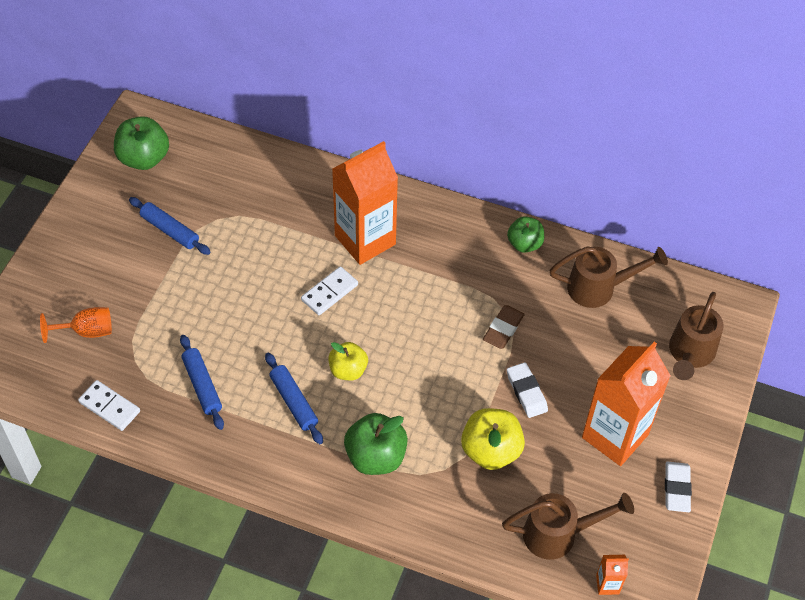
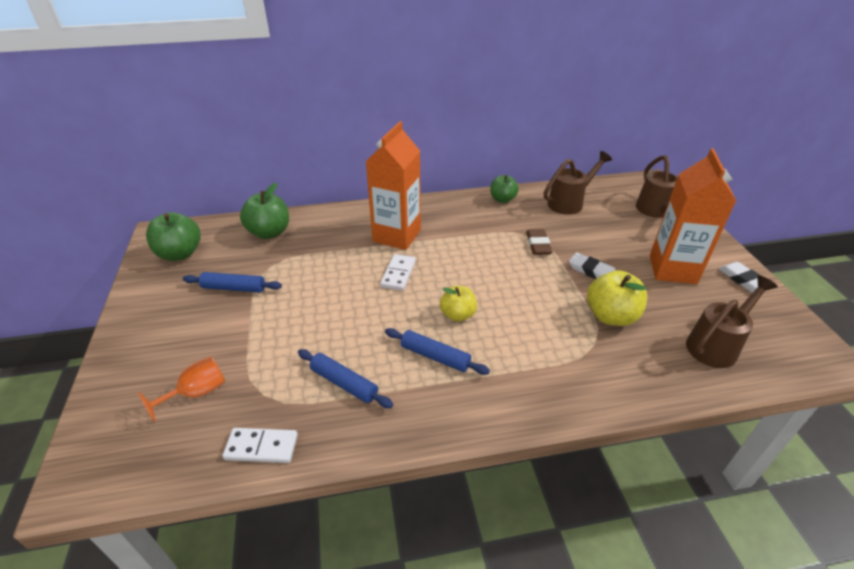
camera: 30 degrees left, 15 degrees down
(375, 457) = (537, 362): green apple -> green apple (269, 232)
(607, 584) = (786, 360): orange carton -> none

